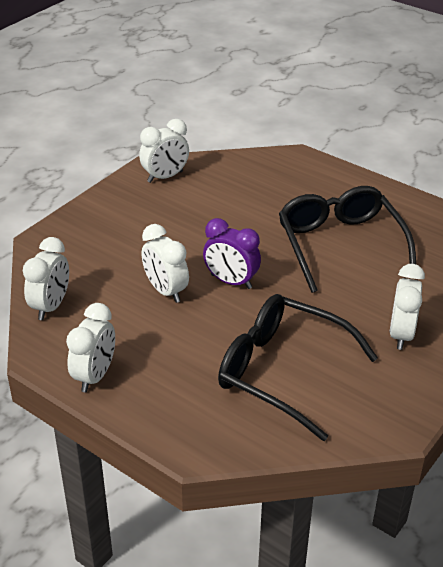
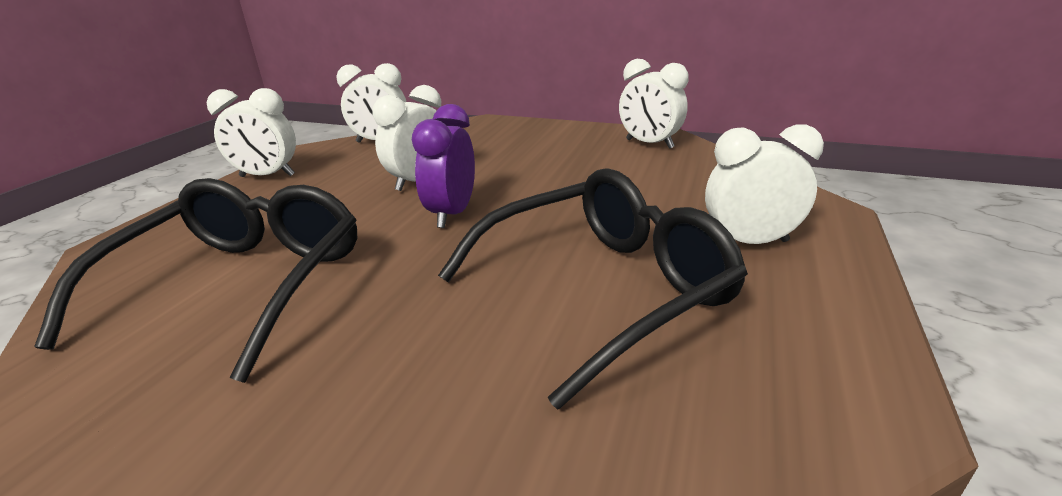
camera: 75 degrees right, 10 degrees down
(401, 334) = (328, 415): white clock -> white clock (749, 242)

